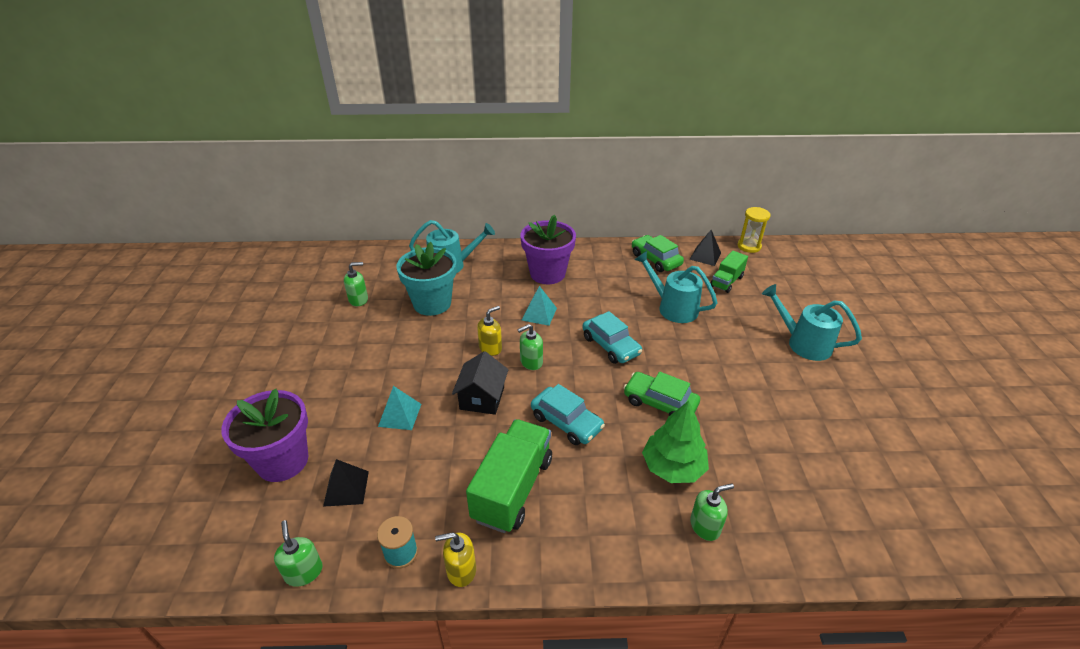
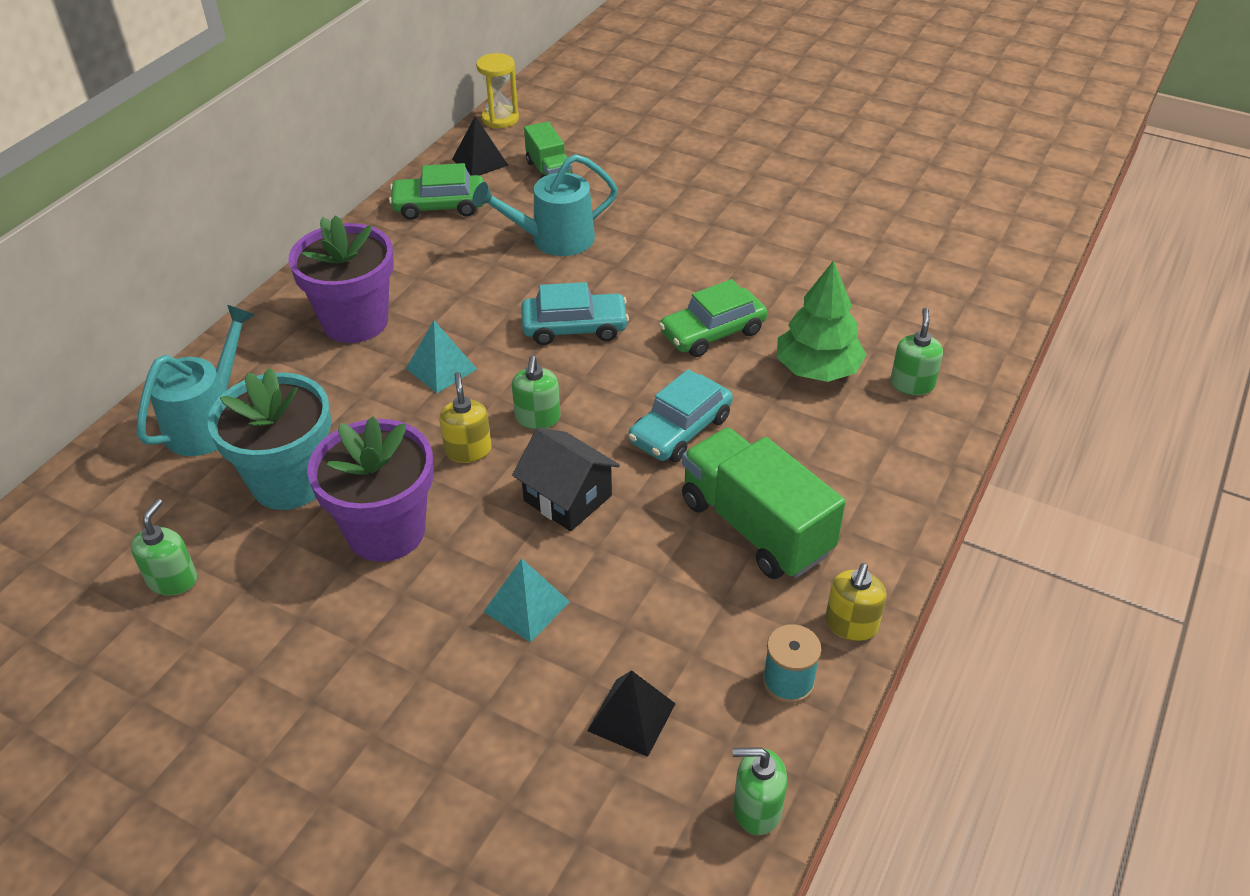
camera: 60 degrees left, 5 degrees up
(282, 461) = (513, 793): purple flower pot -> purple flower pot (386, 531)
(566, 422) = (680, 430): turquoise car -> turquoise car turned 150 degrees clockwise
(802, 343) = (710, 176): turquoise watering can -> none

